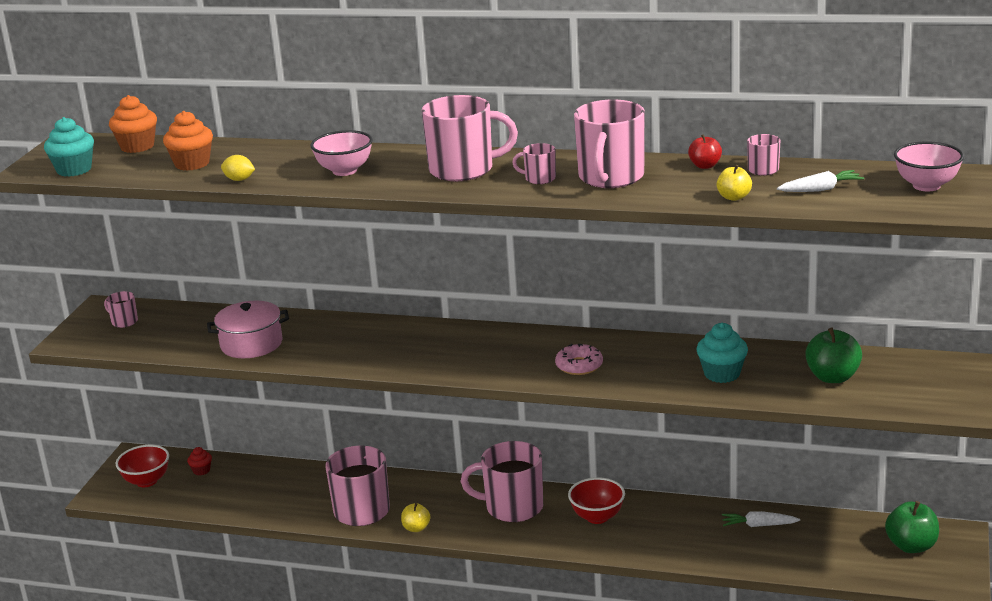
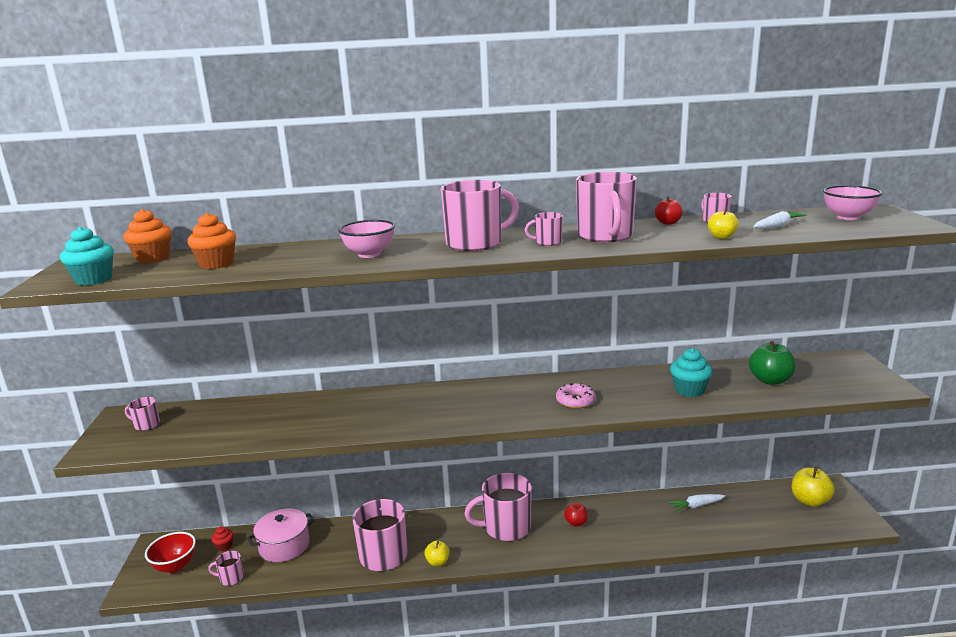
camera: 20 degrees left, 5 degrees down
(197, 503) = (231, 578): none -> pink mug
(239, 180) = (272, 269): yellow lemon -> none
(251, 344) = (279, 426): pink pot -> pink pot (284, 546)
(597, 517) = (576, 523): red bowl -> red apple
(911, 546) = (809, 501): green apple -> yellow apple

